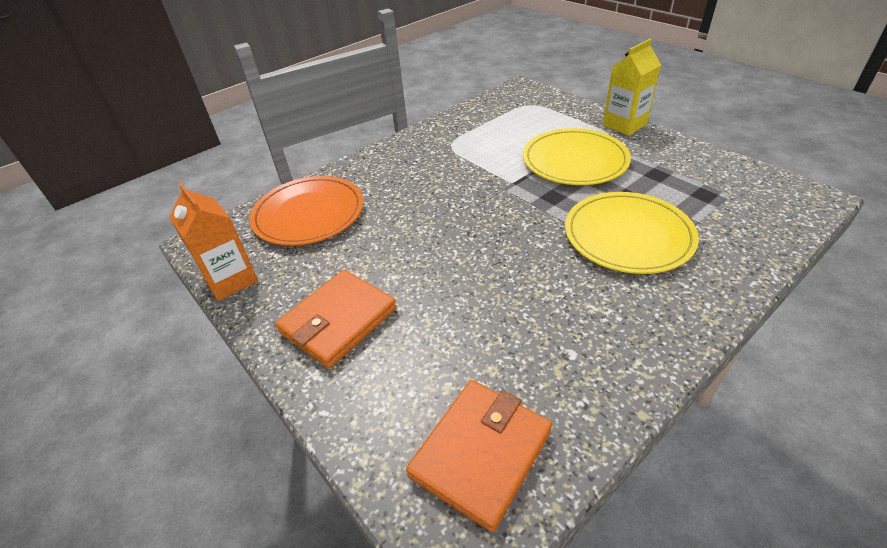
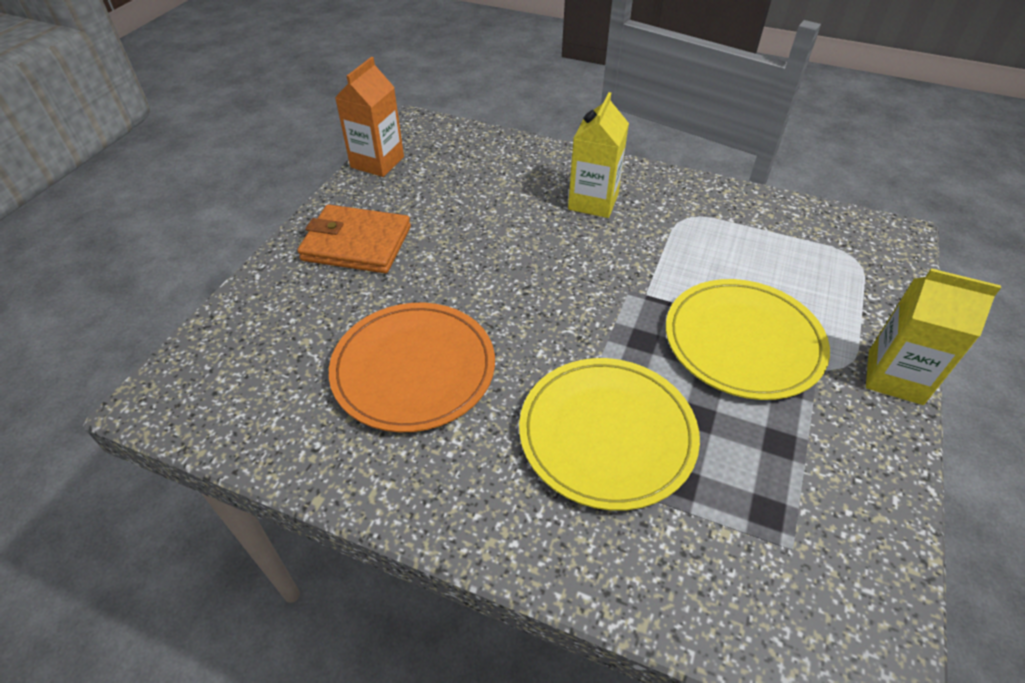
camera: 60 degrees right, 5 degrees up
(309, 214) = (488, 166): orange plate -> orange plate (413, 369)
(401, 176) = (593, 202): none -> yellow carton
(481, 453) = (241, 386): orange wallet -> none

